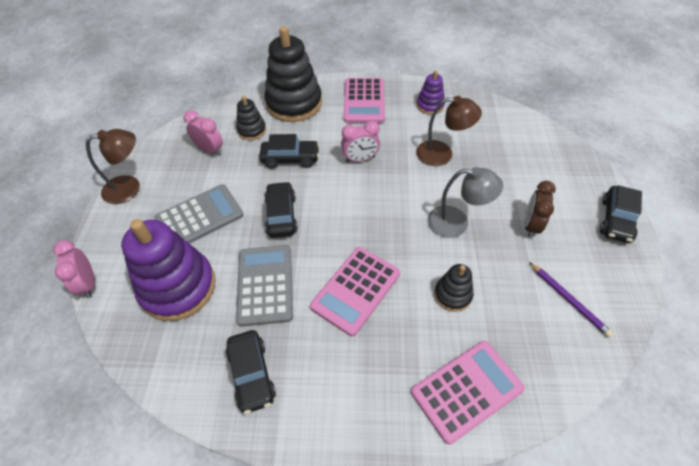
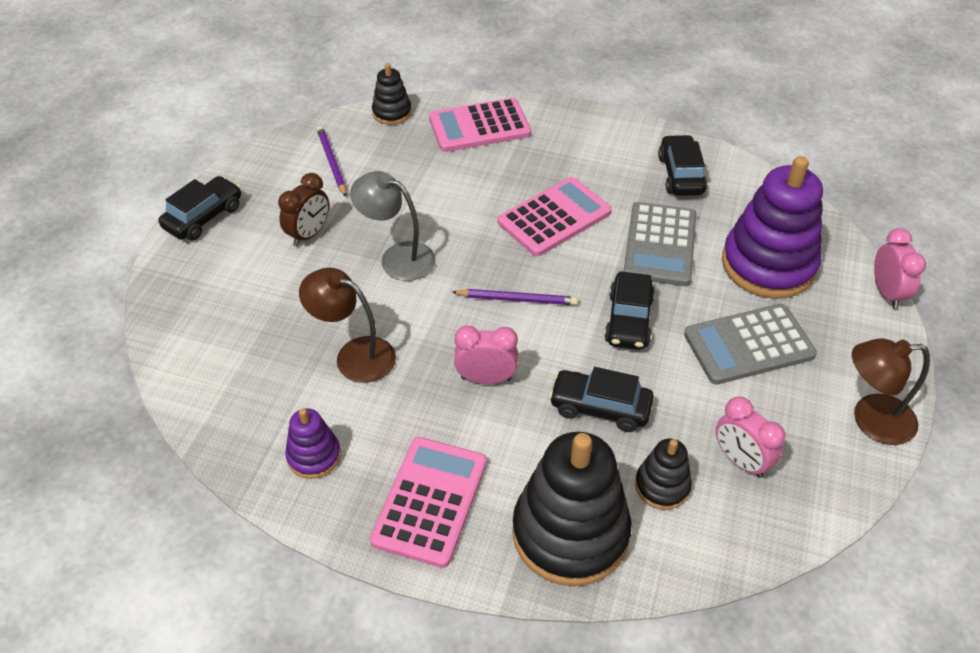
camera: 165 degrees left, 5 degrees down
(360, 212) = (517, 299): none -> purple pencil
(452, 295) = (449, 191): black stacking toy -> black stacking toy (392, 113)

